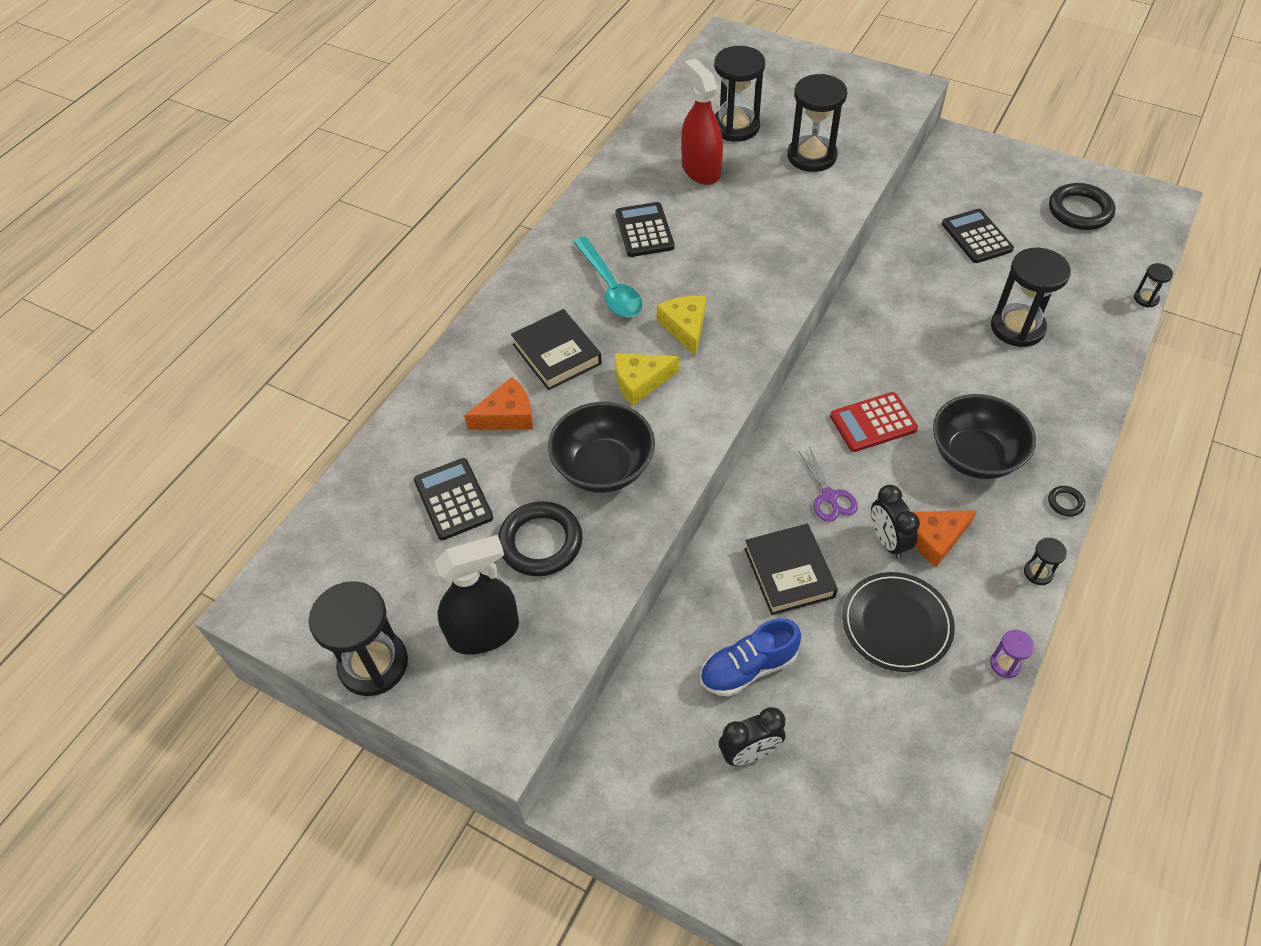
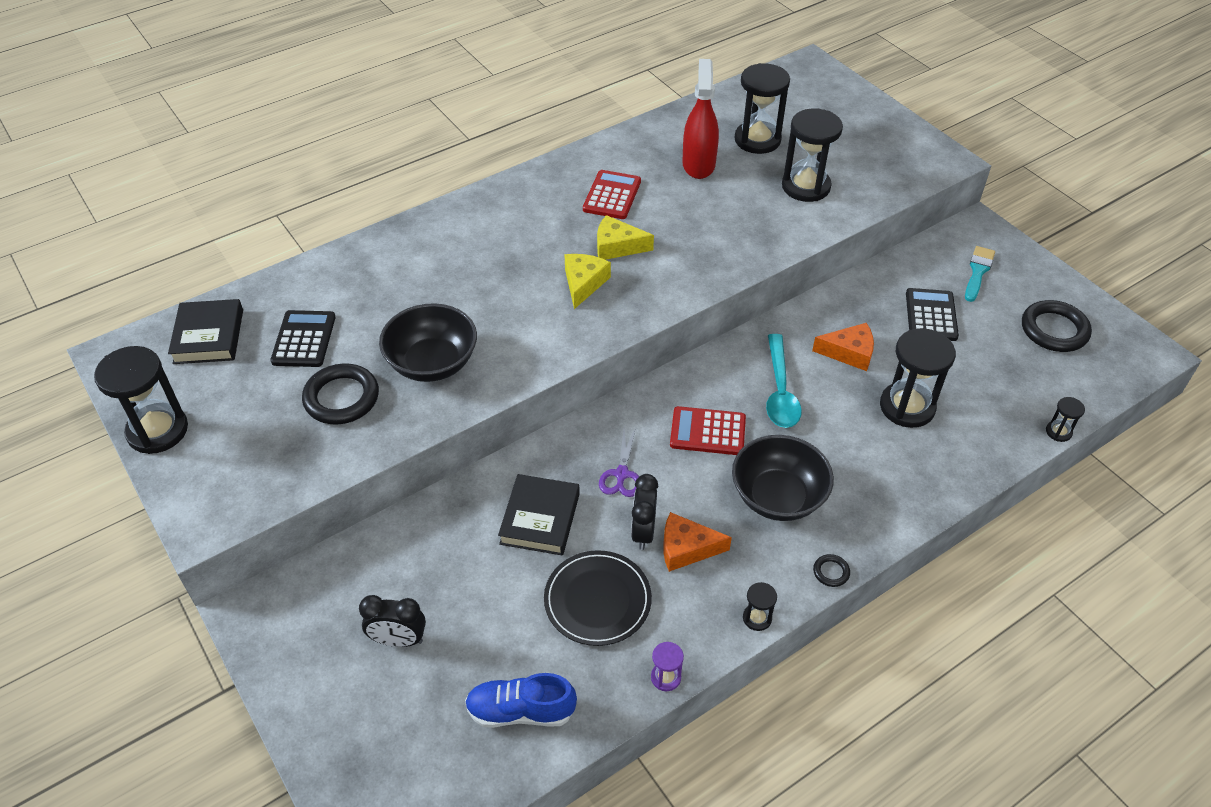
camera: 25 degrees right, 5 degrees down
(484, 632) = (249, 444): black spray bottle -> none
(507, 415) = (391, 295): orange cheese -> orange cheese (849, 353)
(557, 354) = (465, 264): black book -> black book (209, 336)
(610, 287) = (548, 229): turquoise spoon -> turquoise spoon (780, 391)
(640, 382) = (513, 311): yellow cheese -> yellow cheese (617, 246)
(644, 230) = (612, 195): black calculator -> red calculator
(748, 668) = (448, 576): blue shoe -> blue shoe (521, 711)
(985, 182) = (978, 272): none -> turquoise brush

